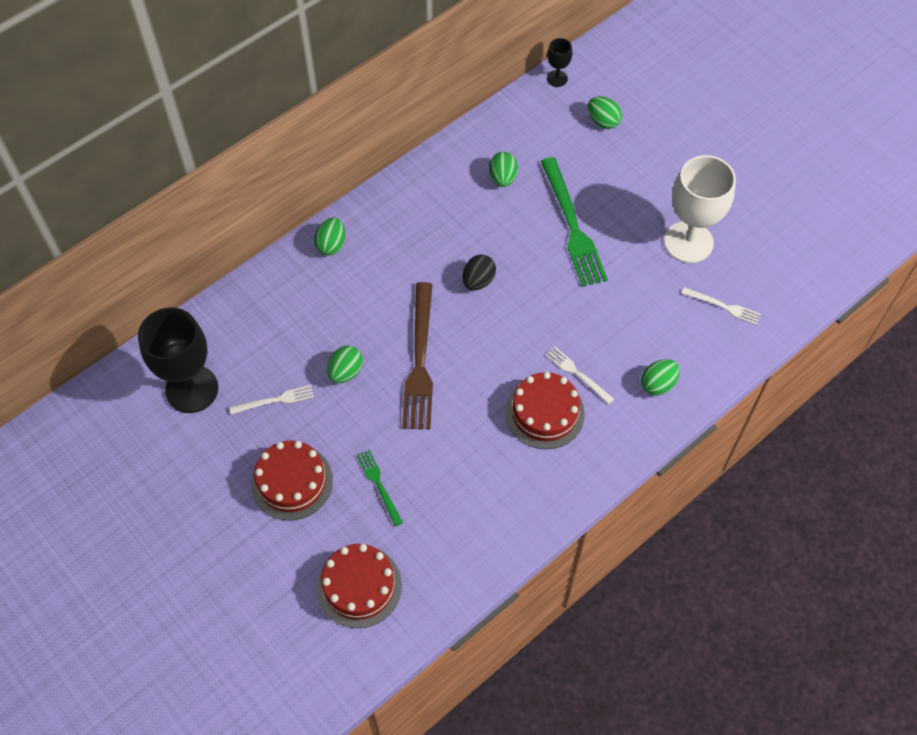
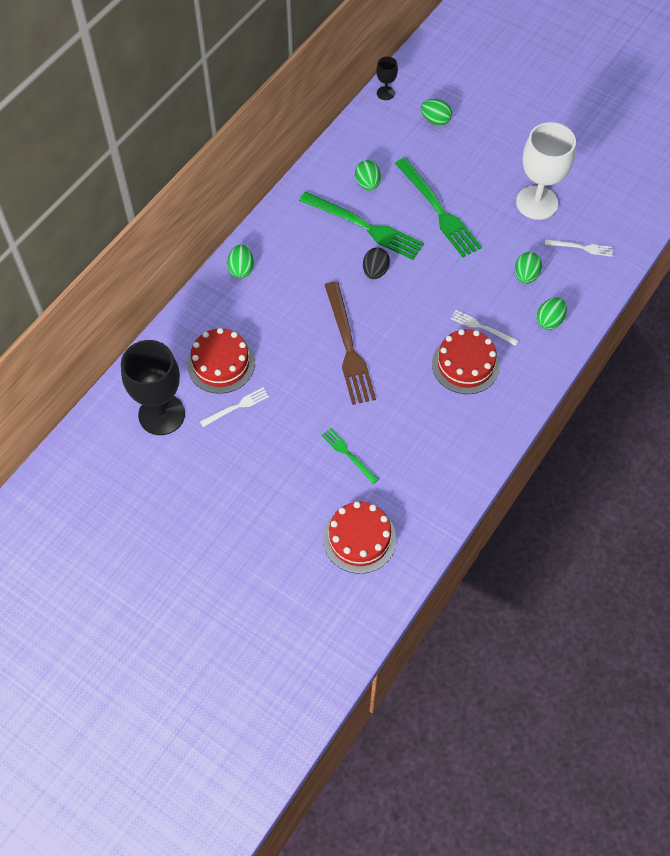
camera: 15 degrees left, 0 degrees up
(292, 482) = (274, 469): red cake -> red cake (221, 364)
(346, 372) = (289, 370): green egg -> green egg (526, 276)
(483, 227) = (364, 227): none -> green fork

